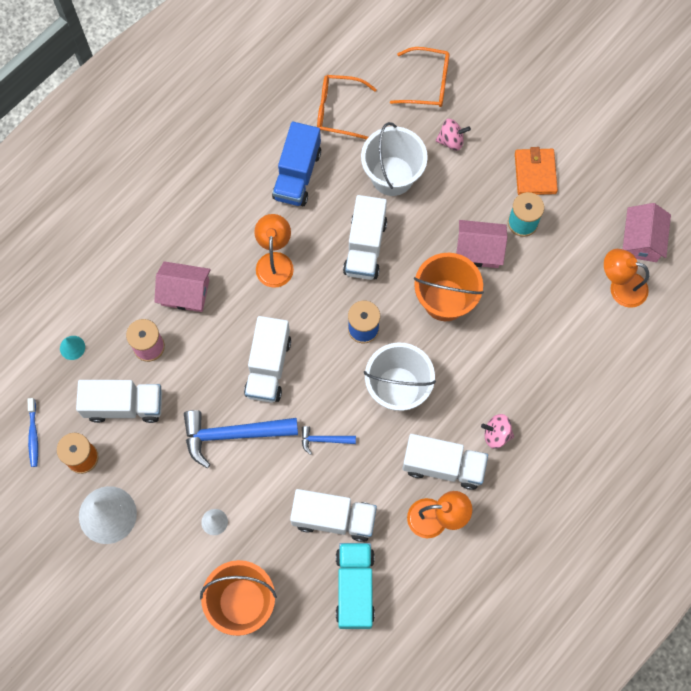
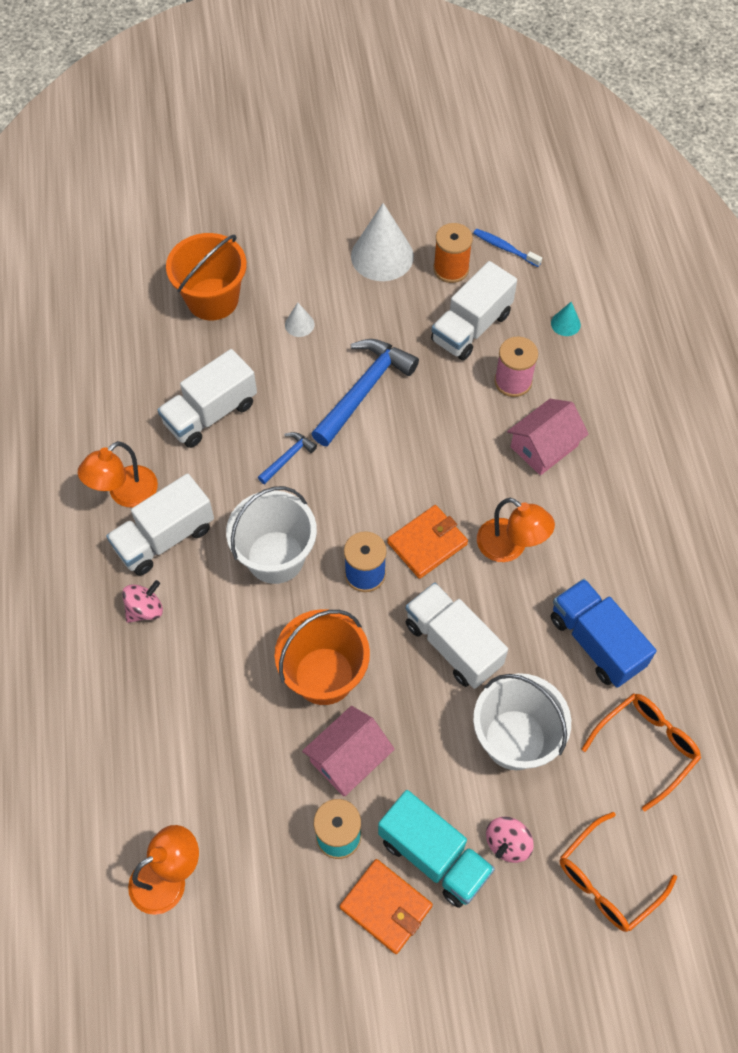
camera: 130 degrees right, 10 degrees down
(268, 367) = (403, 463): white truck -> none
(312, 309) = (427, 543): none -> orange wallet
(355, 588) = (136, 386): turquoise truck -> turquoise truck (433, 856)
(641, 240) = (197, 958): pink house -> none

